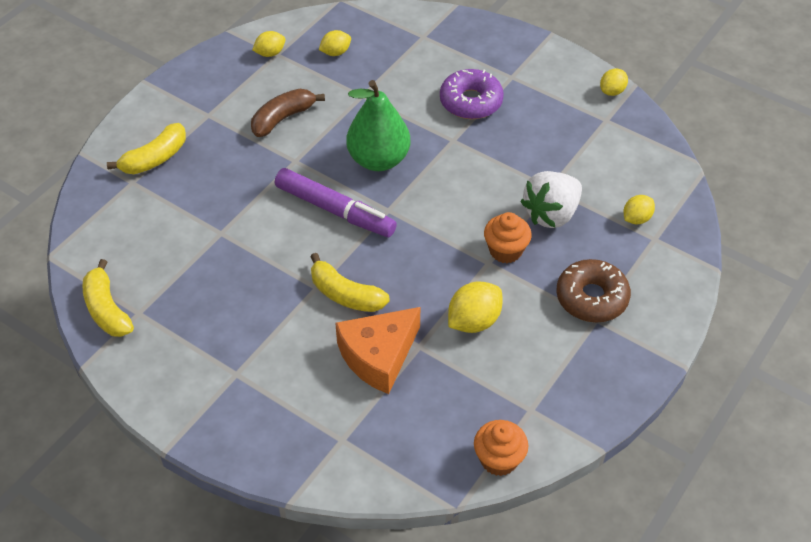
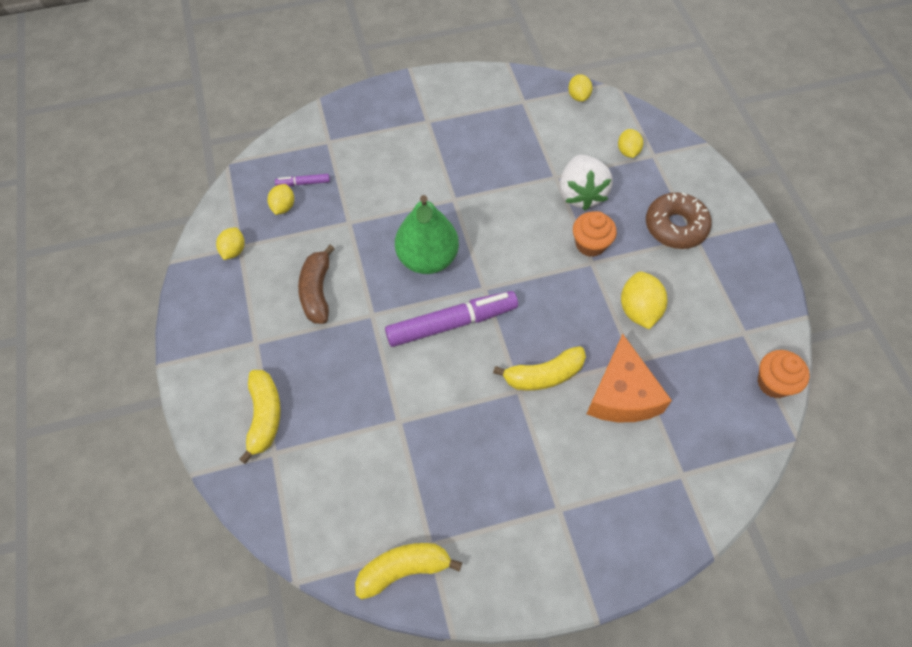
camera: 50 degrees left, 10 degrees up
(107, 309) = (404, 569): yellow banana -> yellow banana turned 150 degrees clockwise
(369, 48) = (303, 183): none -> purple marker
(471, 102) = (427, 161): purple donut -> none
(612, 91) = (500, 78): yellow lemon -> yellow lemon (578, 96)

